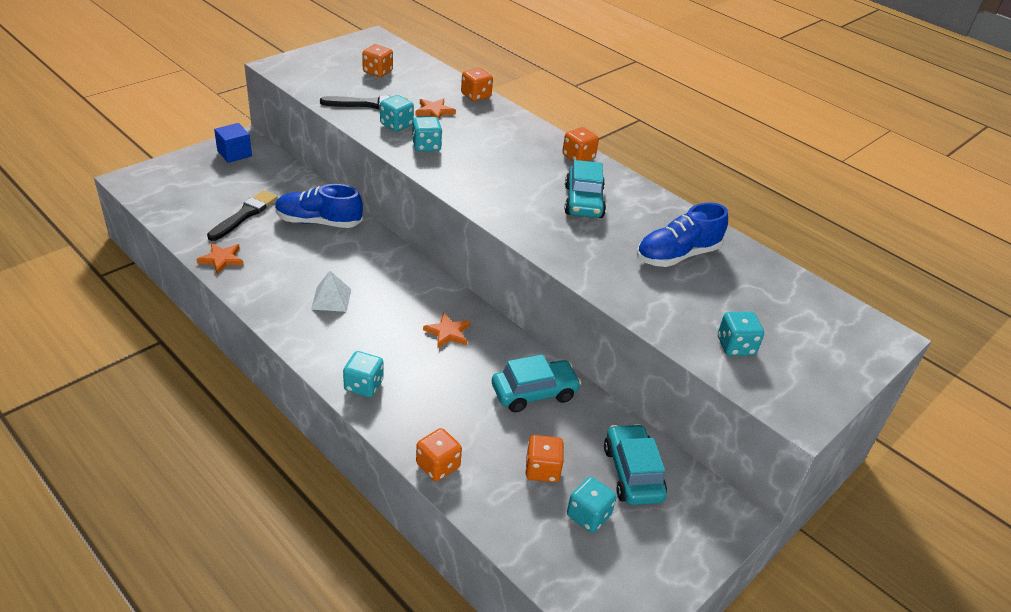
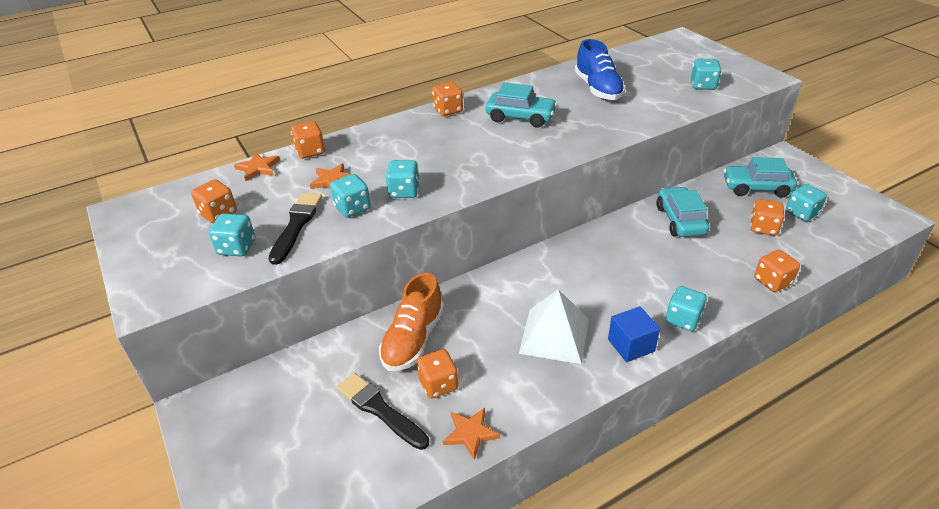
camera: 70 degrees left, 0 degrees up
(234, 154) = (226, 421): blue cube -> blue cube (631, 345)
(270, 239) = (438, 384): none -> orange dice
(318, 222) = (413, 339): blue shoe -> orange shoe
(331, 299) = (554, 335): white pyramid -> white pyramid, size x1.64
(337, 85) = (236, 247): none -> turquoise dice
(448, 332) = (607, 259): orange star -> orange star (258, 168)

